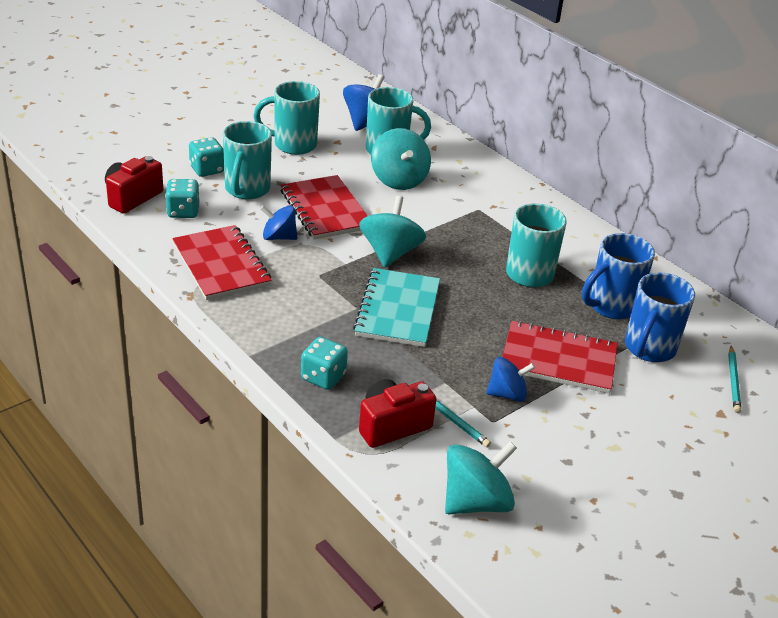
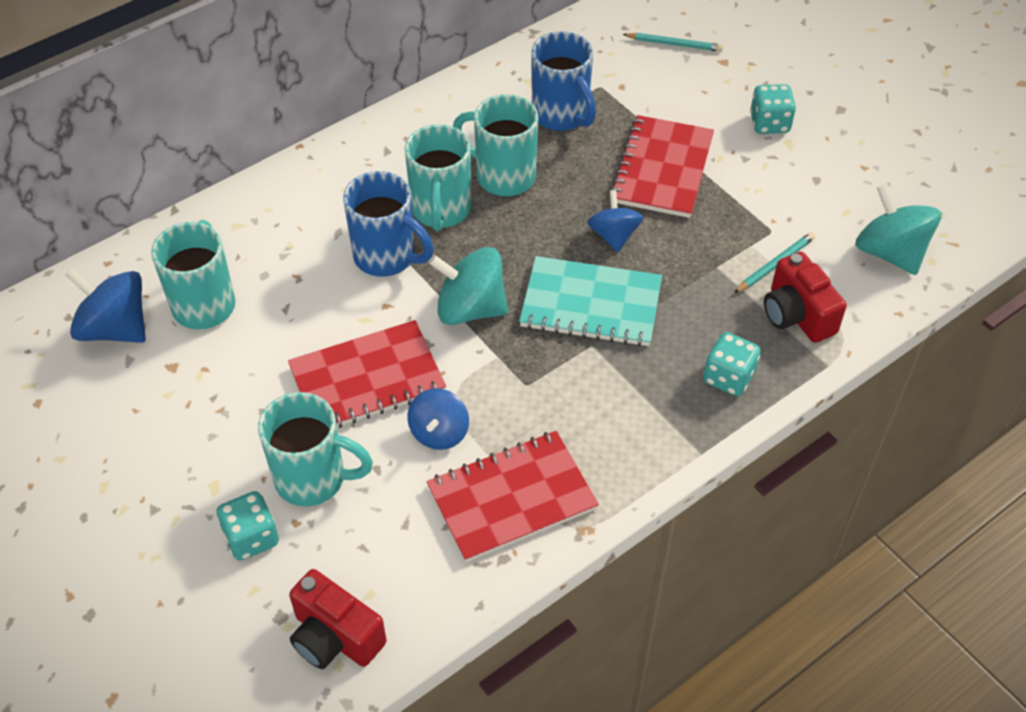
camera: 85 degrees left, 15 degrees up
(183, 212) = (376, 559): turquoise dice -> turquoise dice (769, 123)
(293, 145) = (179, 423): turquoise mug -> turquoise mug (441, 210)
(399, 180) = (287, 294): turquoise spinning top -> none
(507, 394) = (726, 216): blue spinning top -> blue spinning top (613, 235)
(649, 349) = (632, 96): blue mug -> blue mug (386, 257)

